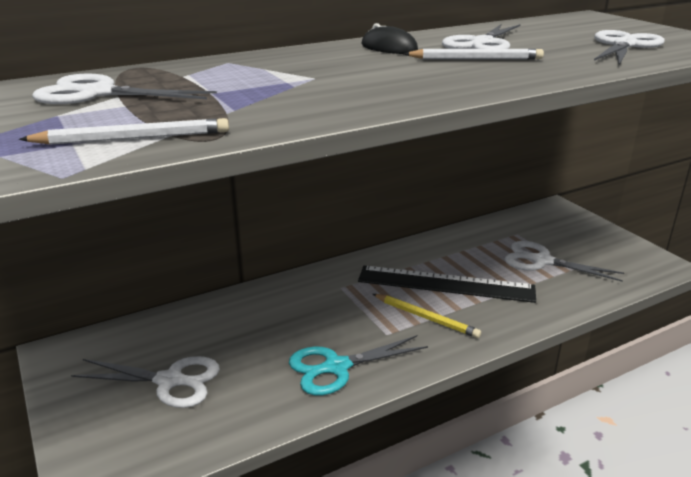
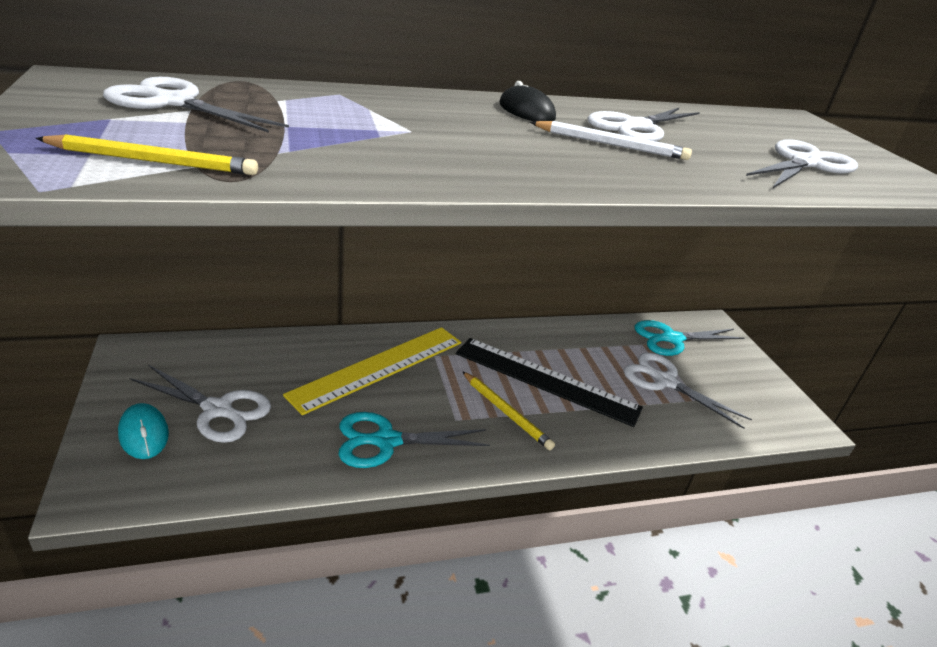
camera: 10 degrees right, 5 degrees up
(111, 419) = (143, 433): none -> turquoise mouse
(132, 138) = (153, 161): white pencil -> yellow pencil
(297, 309) = (379, 367): none -> yellow ruler
(529, 226) = (671, 339): none -> turquoise scissors

